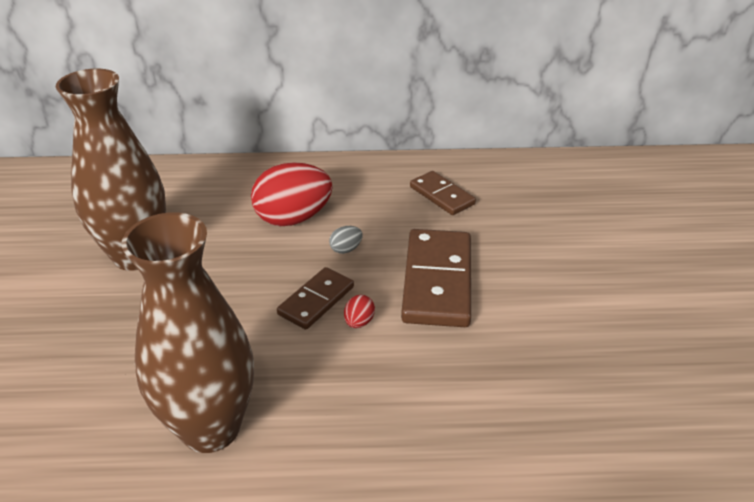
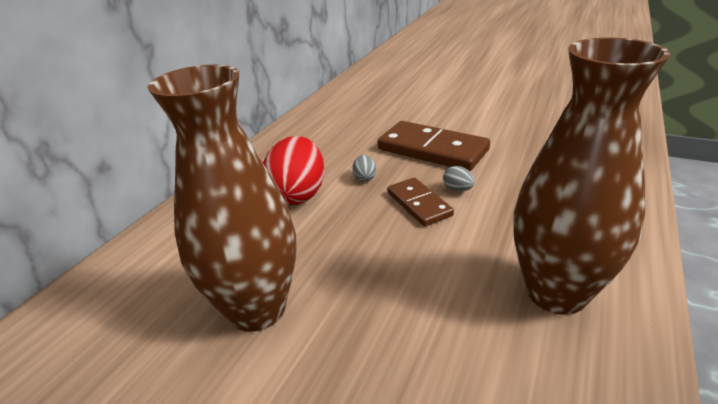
camera: 60 degrees left, 5 degrees down
(359, 322) = (457, 189): red egg -> grey egg
(441, 195) = (337, 128): brown domino -> none

